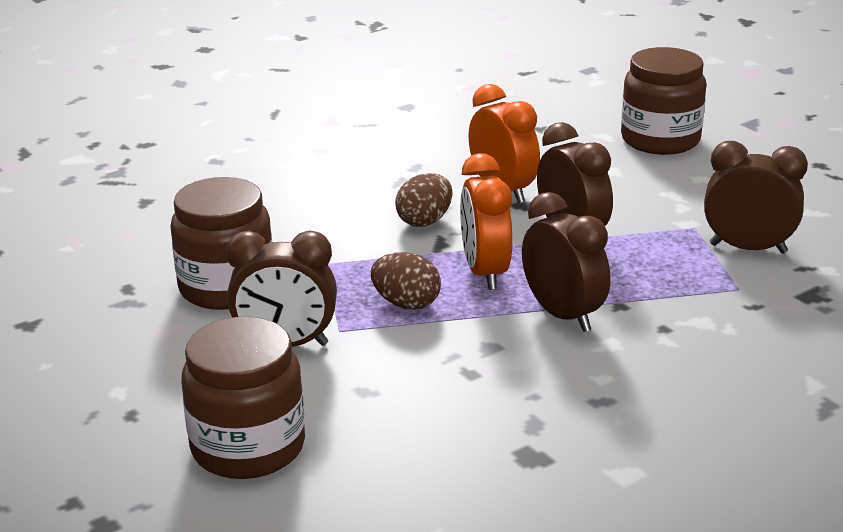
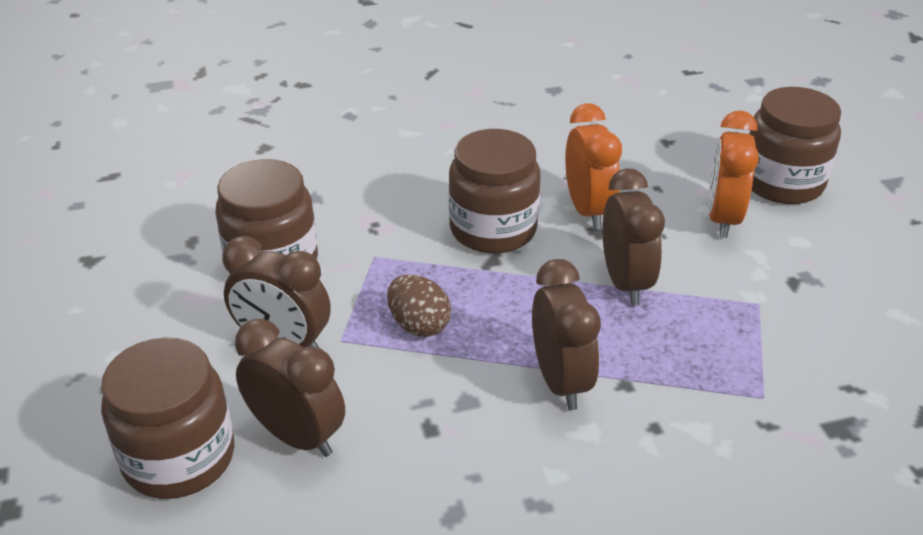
camera: 20 degrees right, 10 degrees up
(424, 221) = (493, 229): brown egg -> brown jar
(485, 273) = (514, 306): orange clock -> orange clock (722, 218)
(748, 248) = (801, 346): brown clock -> brown clock (297, 436)

